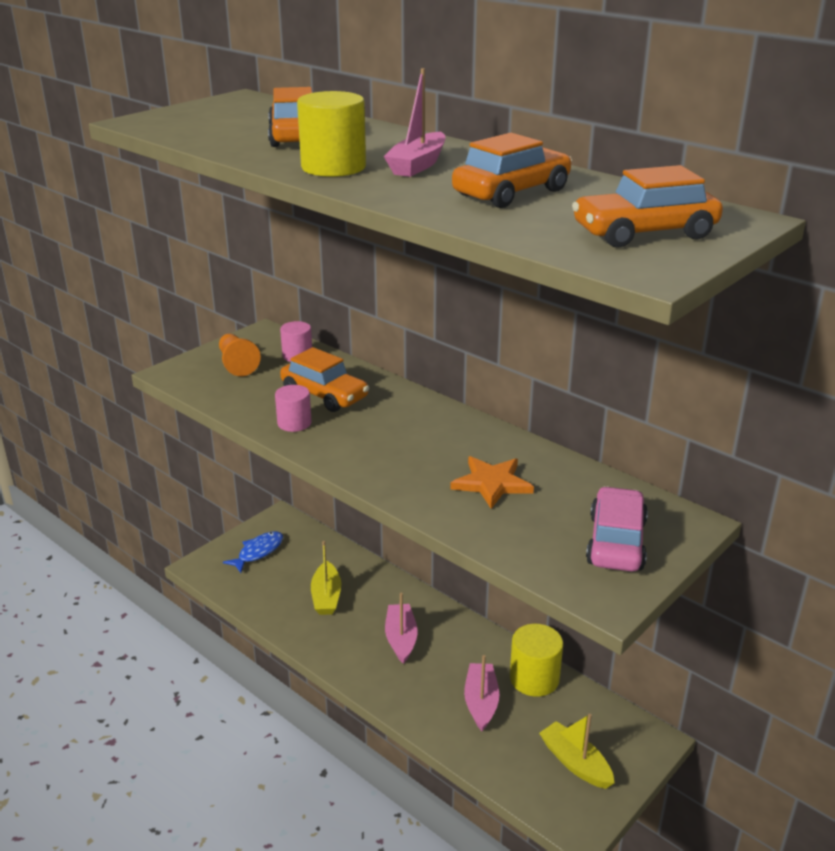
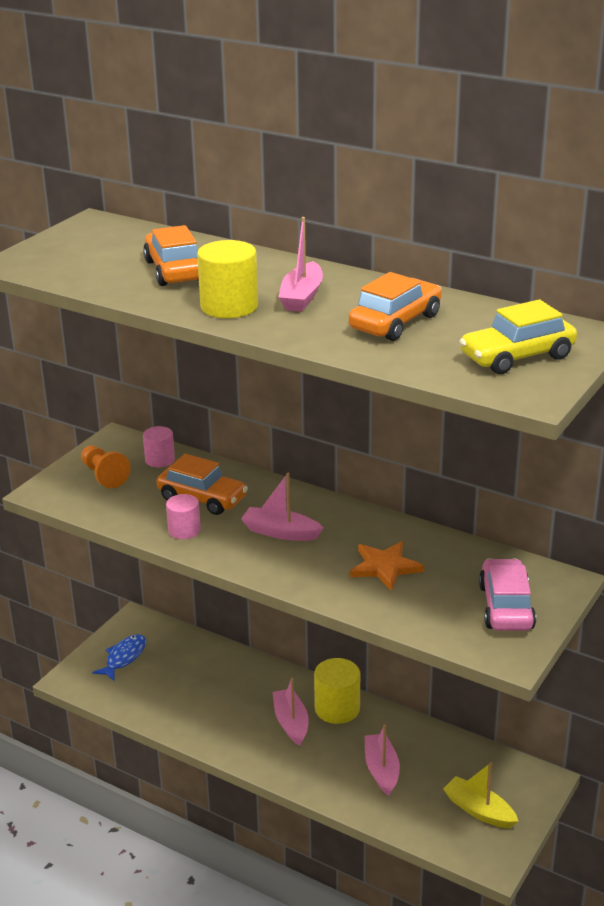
camera: 10 degrees left, 0 degrees up
(326, 596) = (206, 692): yellow boat -> none
(392, 436) = (280, 532): none -> pink boat
(534, 678) = (425, 741): yellow cylinder -> yellow cylinder (337, 708)
(644, 233) = (517, 357): orange car -> yellow car

